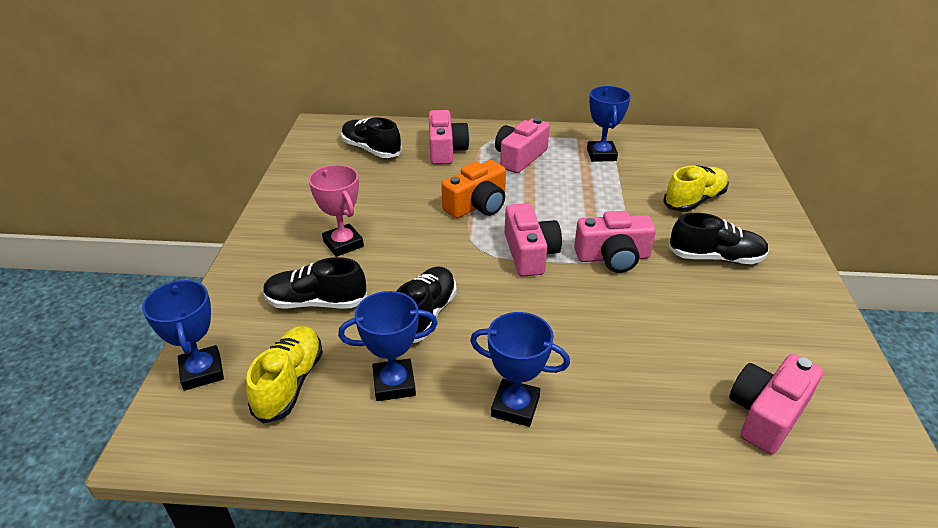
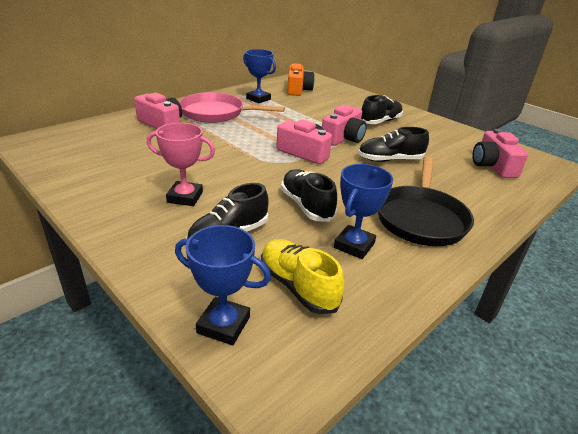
camera: 50 degrees left, 5 degrees down
(371, 150) = (103, 141): black shoe -> black shoe (390, 160)
(477, 205) = (235, 143): orange camera -> orange camera (298, 90)
(515, 406) = (421, 218): blue trophy -> black pan
(519, 157) = (216, 113): pink camera -> pink pan
(694, 200) = (333, 104): yellow shoe -> none

